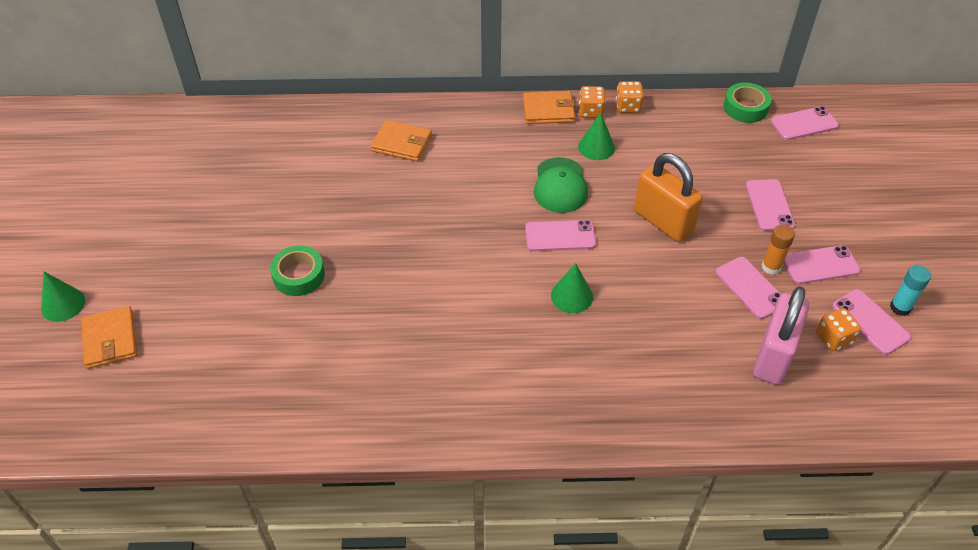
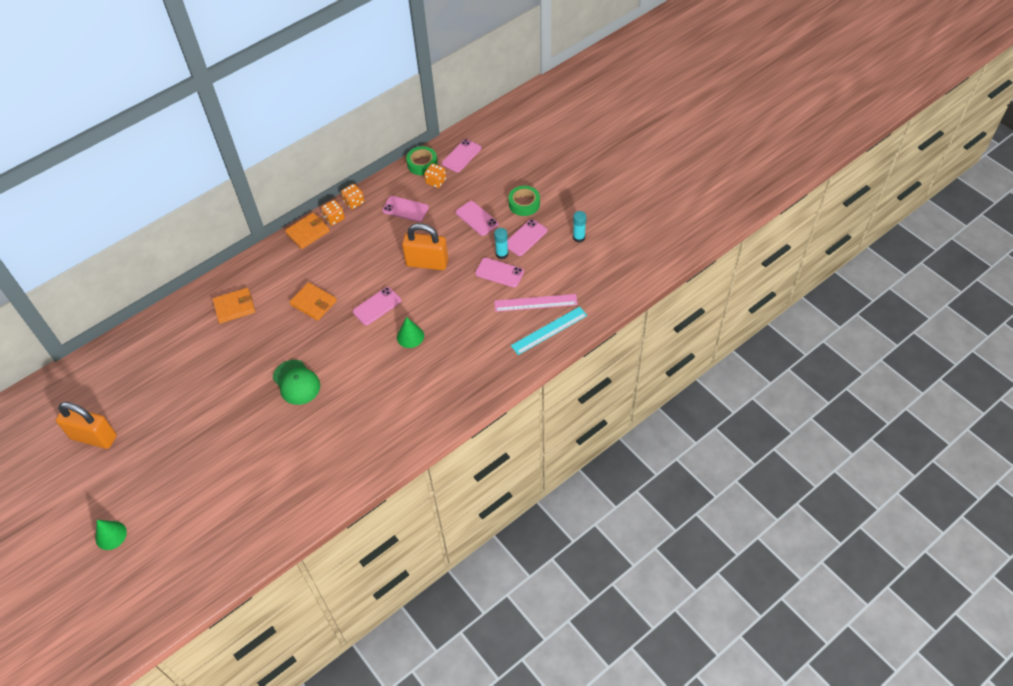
camera: 35 degrees left, 5 degrees up
(110, 339) = (163, 533): orange wallet -> orange wallet (313, 303)
(147, 191) = (94, 437): none -> orange padlock
(298, 275) = (244, 424): green tape -> green tape (524, 204)
(560, 185) = (353, 276): green cap -> green cap (296, 382)
(596, 147) = (355, 239): green cone -> none
(766, 405) = (549, 330): none -> turquoise ruler
(771, 267) = (502, 254): orange glue stick -> turquoise glue stick
(773, 356) = (535, 303): pink padlock -> pink ruler
(833, 338) = (558, 275): orange dice -> orange dice (436, 181)
(870, 322) = (569, 254): pink phone -> pink phone (405, 209)

